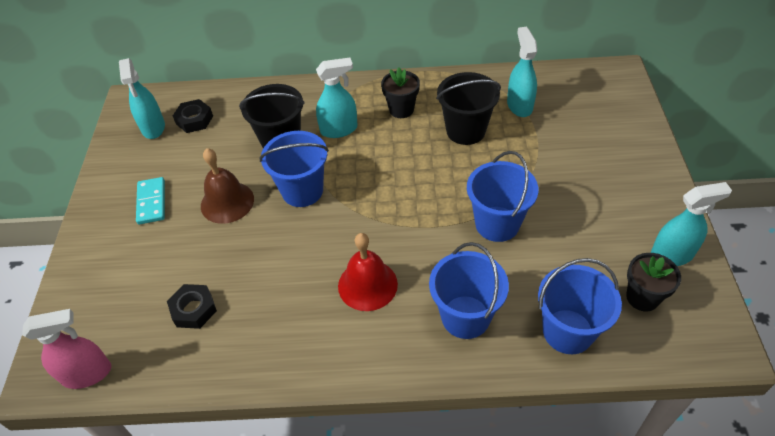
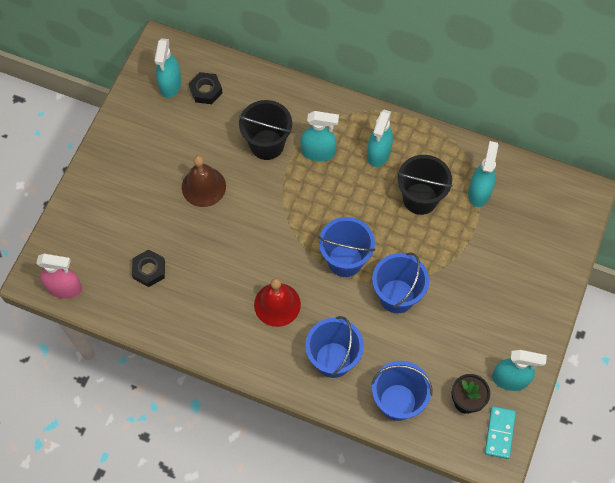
camera: 20 degrees right, 15 degrees up
(152, 202) = (147, 161): turquoise domino -> turquoise domino (499, 433)
(302, 191) = (264, 201): blue bucket -> blue bucket (345, 260)
(401, 109) = (378, 153): black flower pot -> turquoise spray bottle

